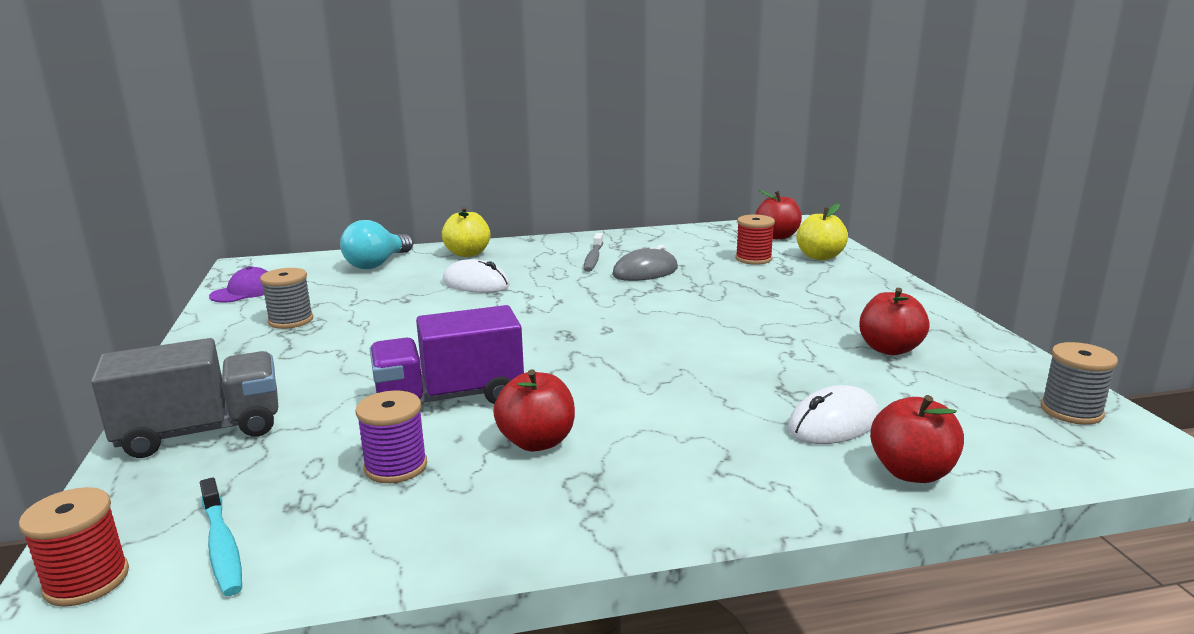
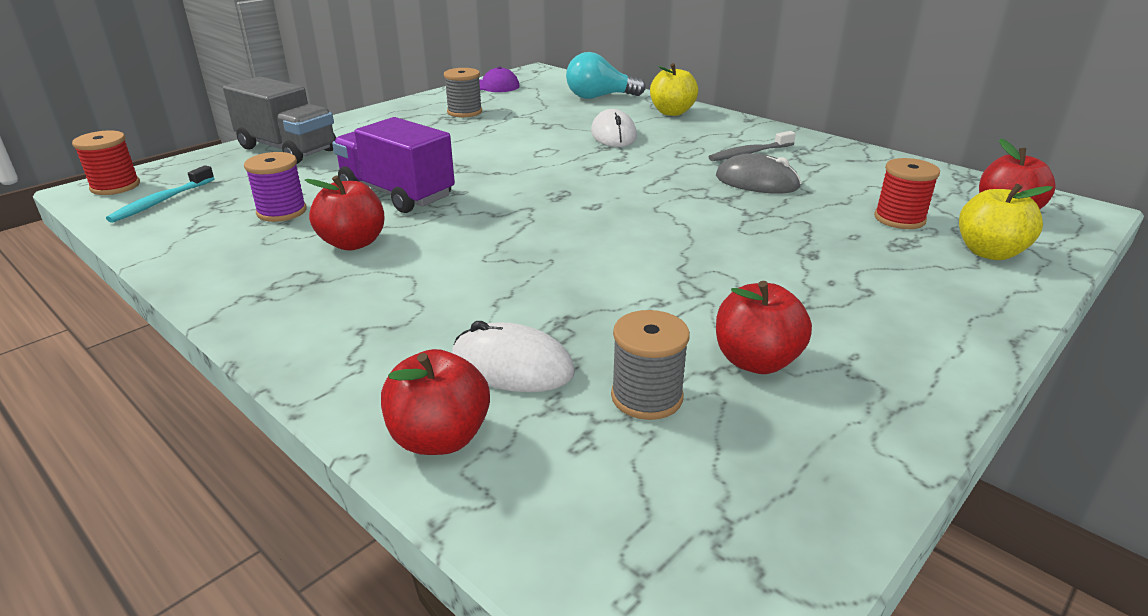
camera: 55 degrees right, 10 degrees up
(1071, 411) = (738, 550): grey spool -> grey spool (646, 397)

